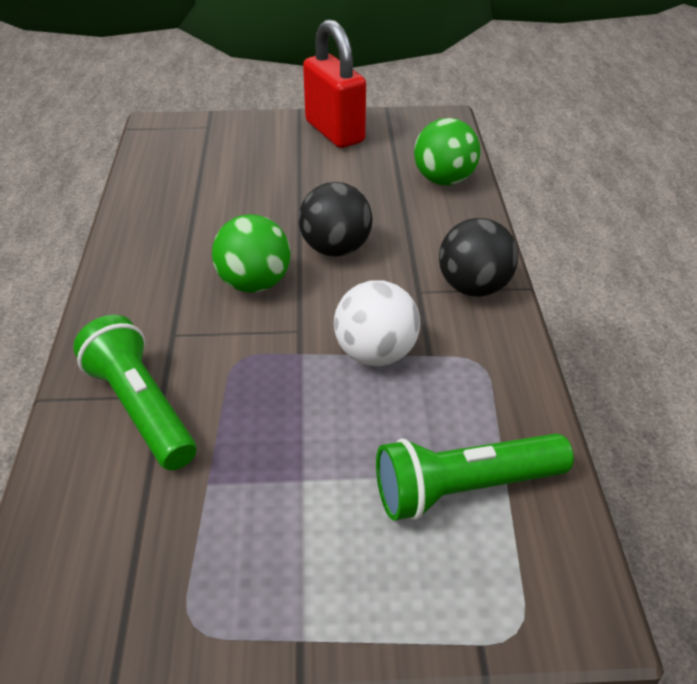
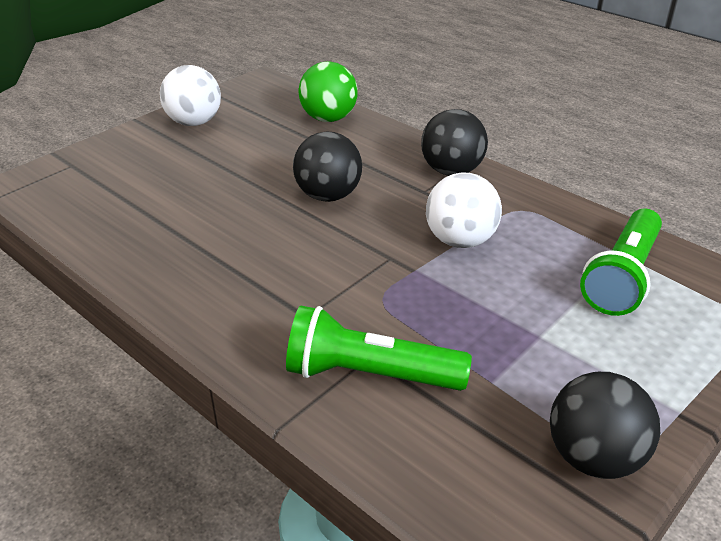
camera: 45 degrees left, 5 degrees down
(176, 604) = (593, 457): none -> black ball
(254, 284) = (309, 248): green ball -> none
(334, 132) = (194, 122): red padlock -> white ball

